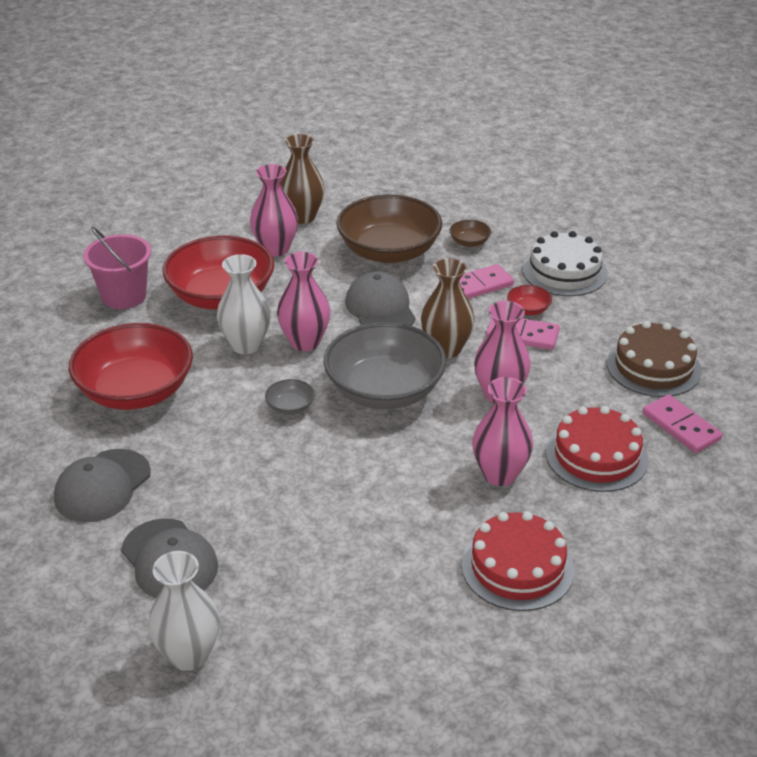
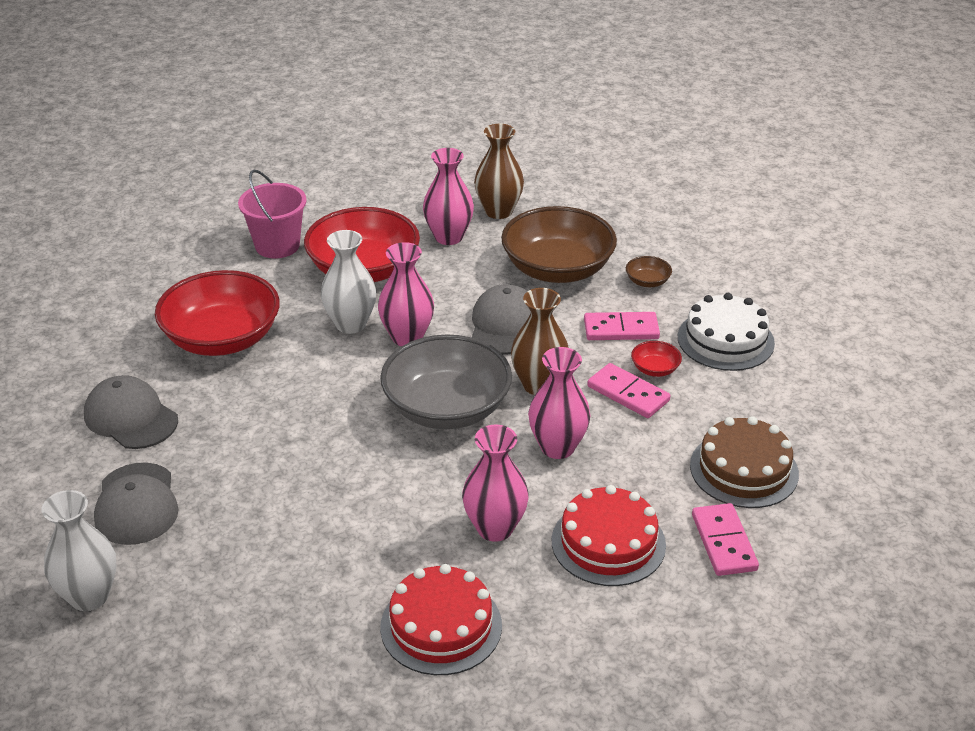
camera: 25 degrees right, 0 degrees up
(102, 486) = (131, 417): grey cap -> grey cap turned 75 degrees clockwise
(290, 407) = (346, 396): grey bowl -> none

